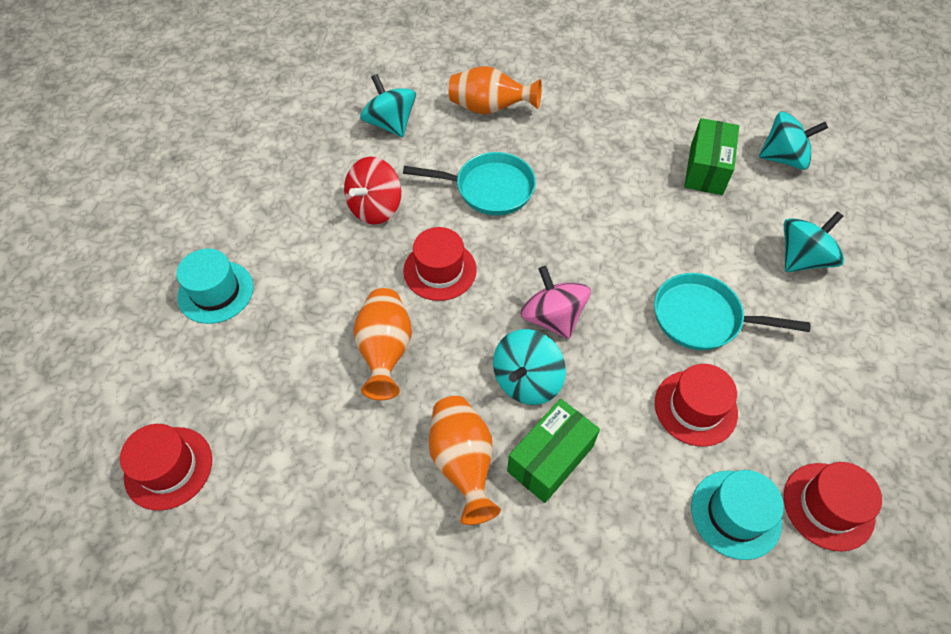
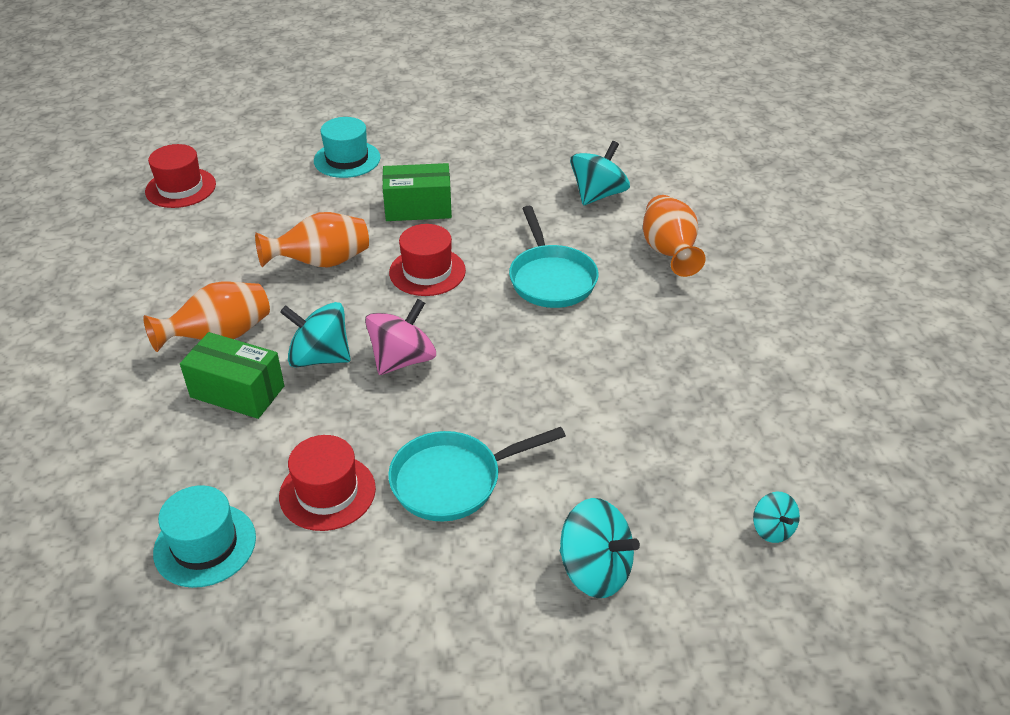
camera: 70 degrees right, 15 degrees down
(375, 208) = (483, 214): red spinning top -> none
(702, 318) = (453, 480): turquoise pan -> turquoise pan turned 105 degrees counterclockwise
(706, 169) = (696, 449): green box -> green box (418, 208)
(783, 158) = (772, 529): turquoise spinning top -> turquoise spinning top, size x0.55
(828, 506) = (231, 631): red hat -> none

